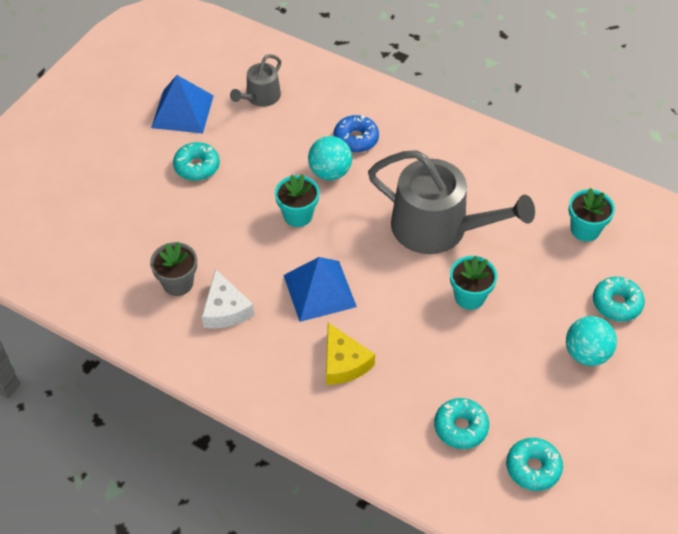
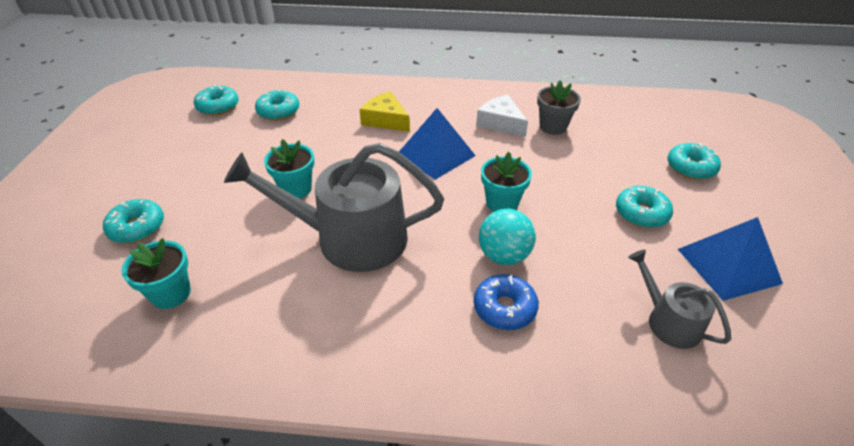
camera: 155 degrees right, 10 degrees down
(107, 189) = (690, 168): none -> turquoise donut
(260, 97) = (668, 321): grey watering can -> grey watering can turned 45 degrees counterclockwise
(586, 354) = (173, 179): turquoise ball -> none

